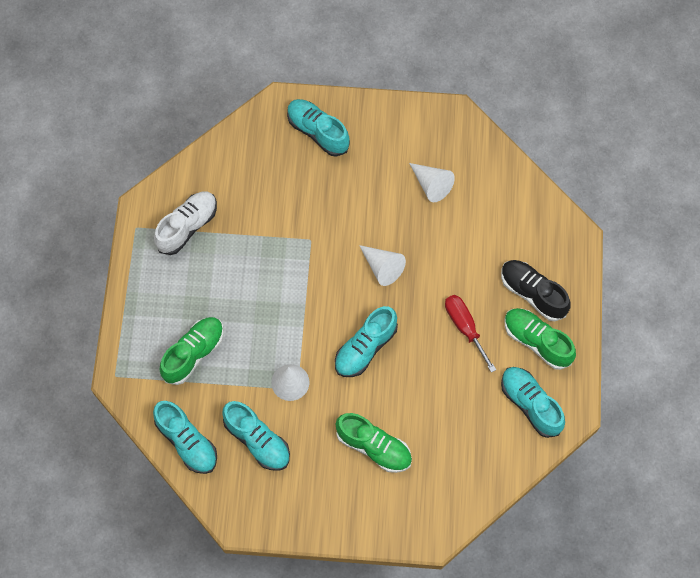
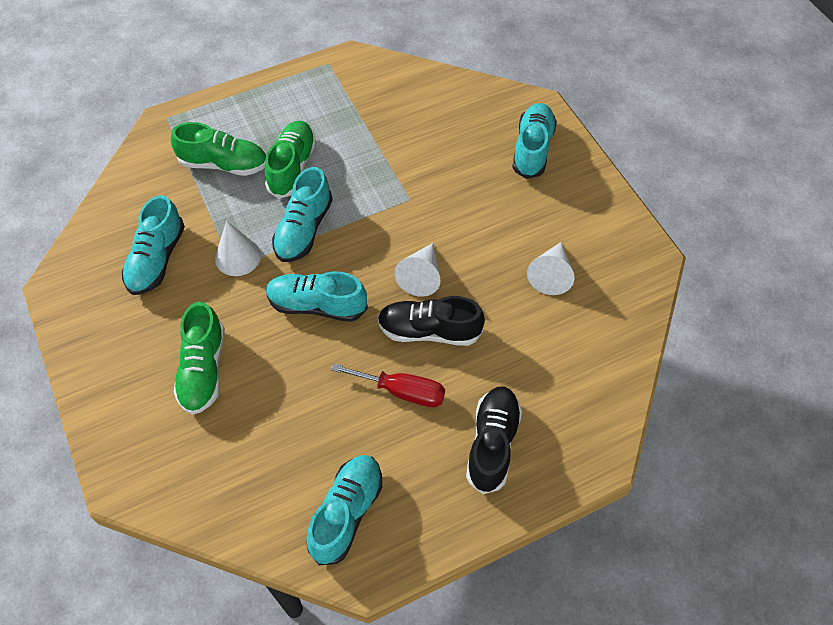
camera: 60 degrees right, 10 degrees down
(187, 227) = (354, 98): white shoe -> none
(187, 441) = (126, 202): turquoise shoe -> turquoise shoe (304, 229)
(429, 286) = (429, 331): none -> black shoe
(465, 327) = (402, 391): red screwdriver -> red screwdriver turned 75 degrees clockwise
(537, 341) = (433, 480): green shoe -> green shoe (292, 167)

